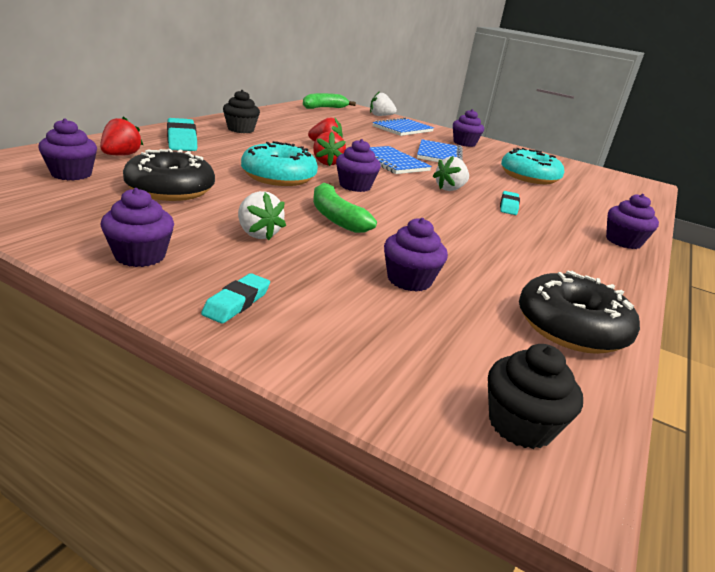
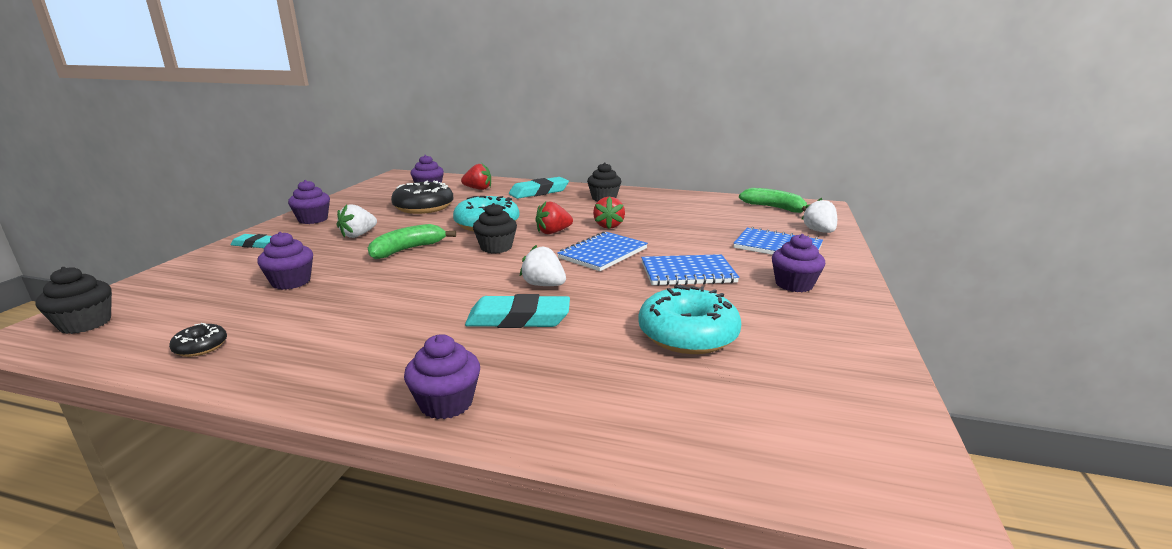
camera: 80 degrees right, 5 degrees down
(355, 186) = (496, 247): purple cupcake -> black cupcake
(508, 206) = (518, 319): turquoise eraser -> turquoise eraser, size x1.69
(571, 328) = (201, 347): black donut -> black donut, size x0.46

